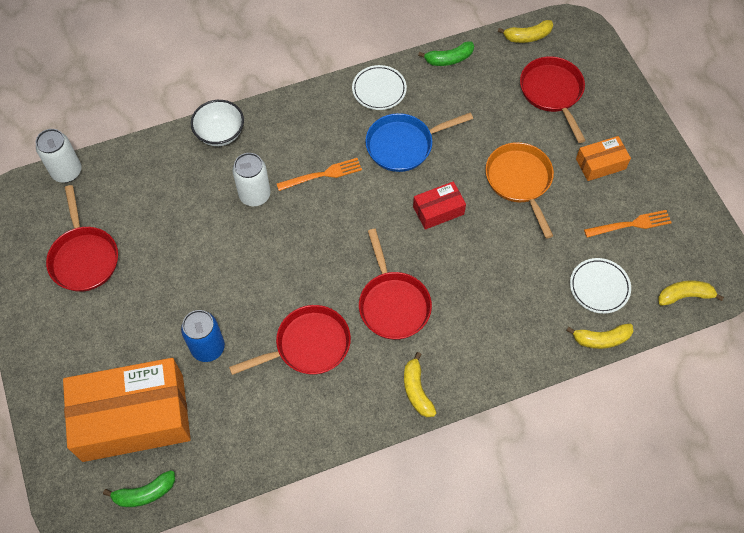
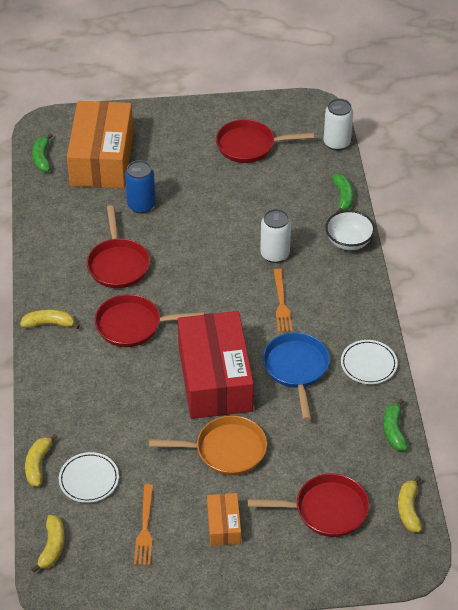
camera: 105 degrees right, 15 degrees down
(154, 150) = (343, 197): none -> green banana
(438, 210) = (214, 378): red box -> red box, size x2.21

